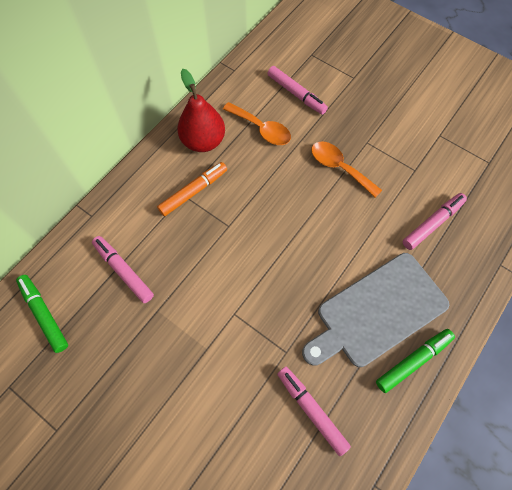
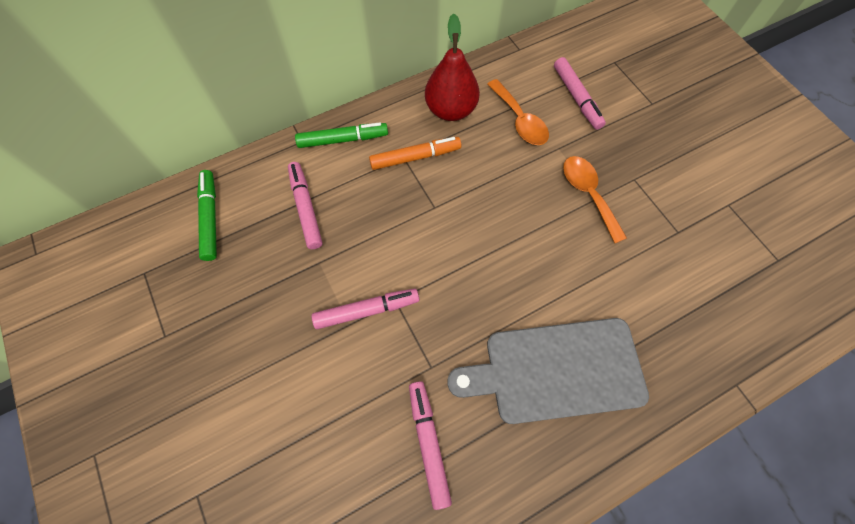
camera: 25 degrees right, 0 degrees up
(413, 361) = (572, 445): green marker -> green marker (343, 139)
(432, 223) = (671, 300): pink marker -> pink marker (367, 310)

